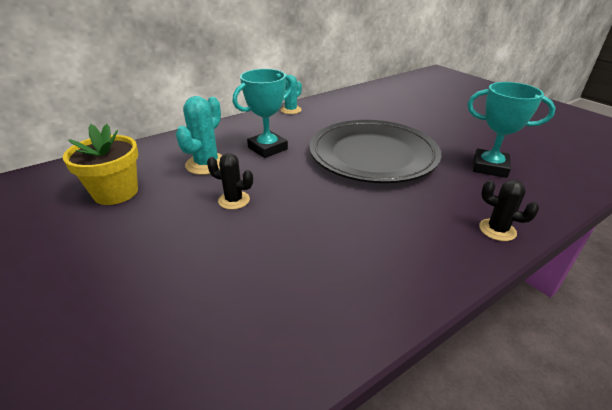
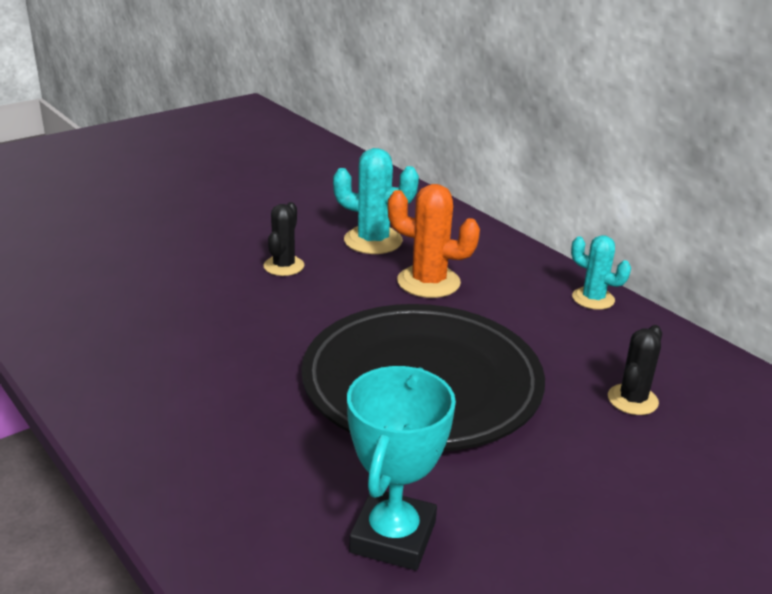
camera: 85 degrees right, 5 degrees down
(116, 192) = (304, 198): yellow flower pot -> none
(267, 148) = (428, 282): turquoise trophy -> orange cactus
(497, 230) = (183, 490): black cactus -> black cactus (632, 400)

